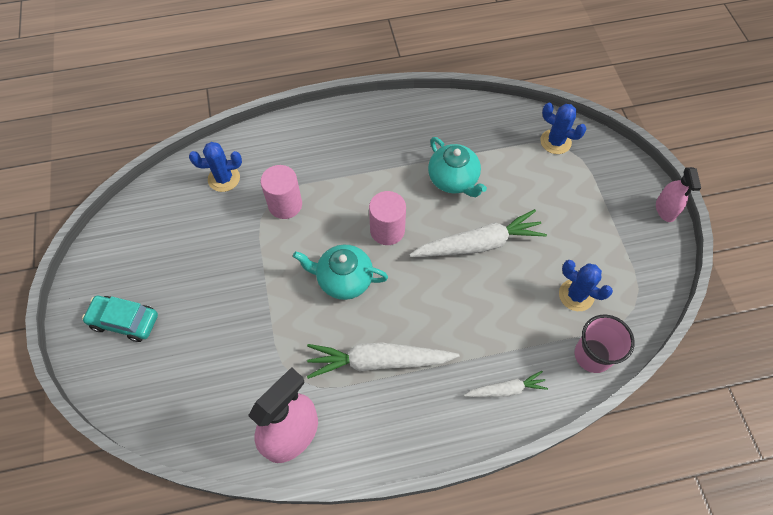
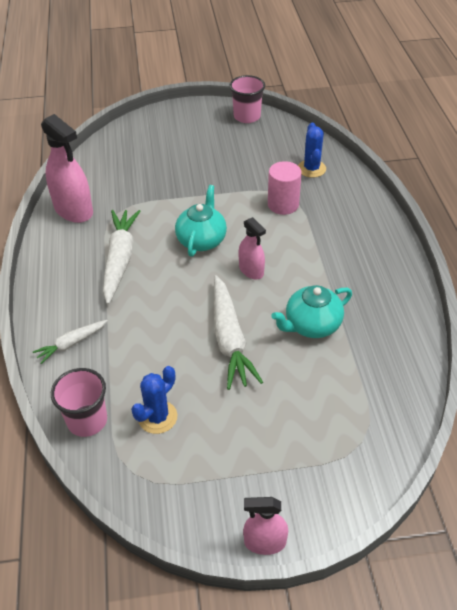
camera: 95 degrees right, 15 degrees down
(109, 247) = (247, 116): none -> pink cup
(124, 321) = (183, 128): turquoise car -> none
(387, 230) = (251, 270): pink cylinder -> pink spray bottle
(506, 389) = (71, 344): white carrot -> white carrot turned 60 degrees clockwise
(555, 142) = (372, 431): blue cactus -> none

